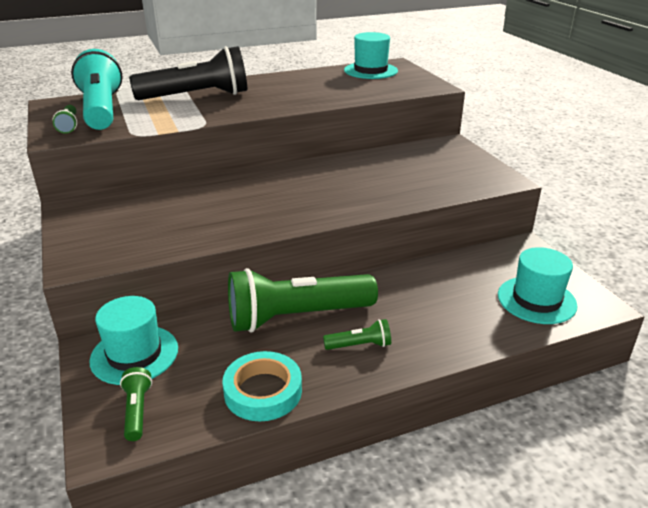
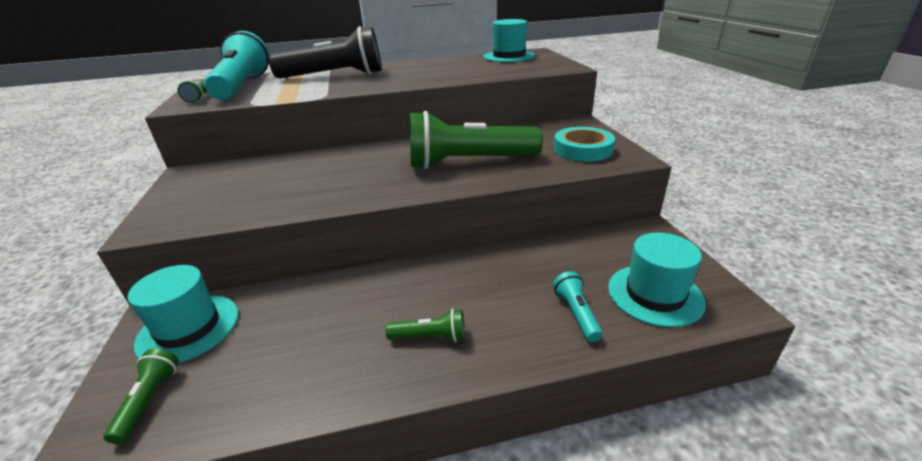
camera: 10 degrees right, 0 degrees up
(263, 391) = (297, 388): turquoise tape -> turquoise tape (583, 149)
(296, 317) = (374, 297): green flashlight -> green flashlight (468, 162)
(475, 319) = (576, 313): none -> turquoise flashlight

